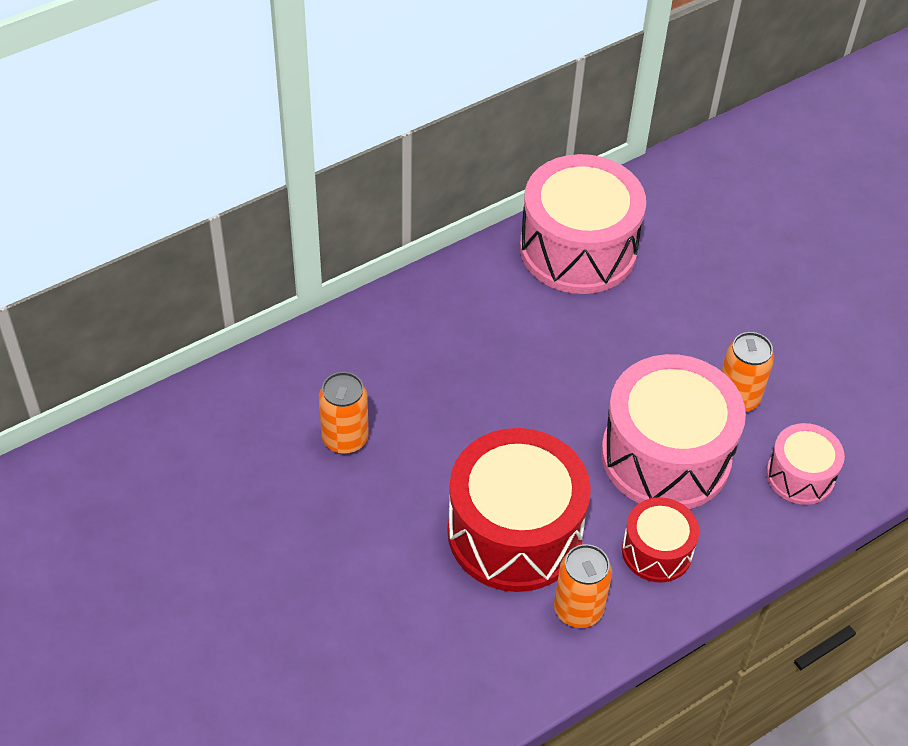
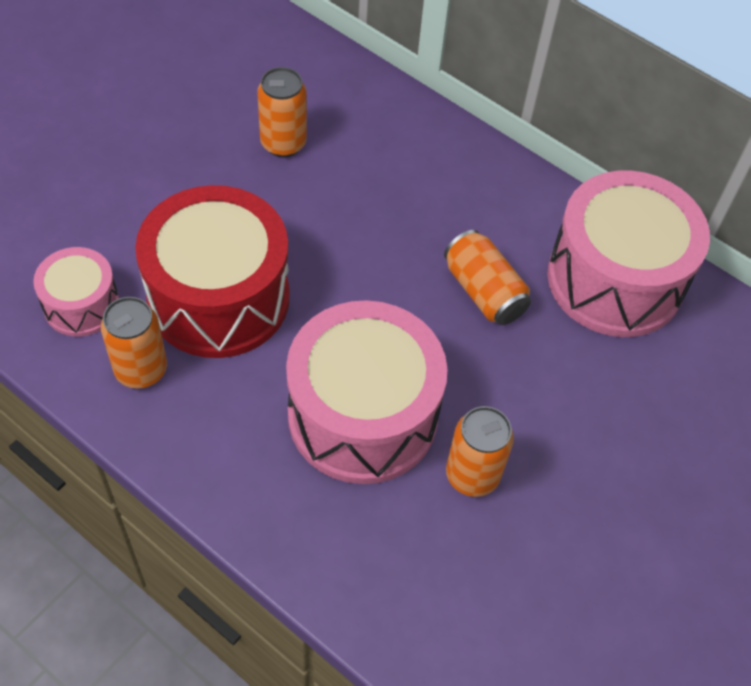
camera: 70 degrees right, 5 degrees up
(565, 338) = (484, 292): none -> orange can
(657, 551) = (233, 428): red drum -> none
(800, 475) = (385, 561): pink drum -> pink drum (81, 305)

